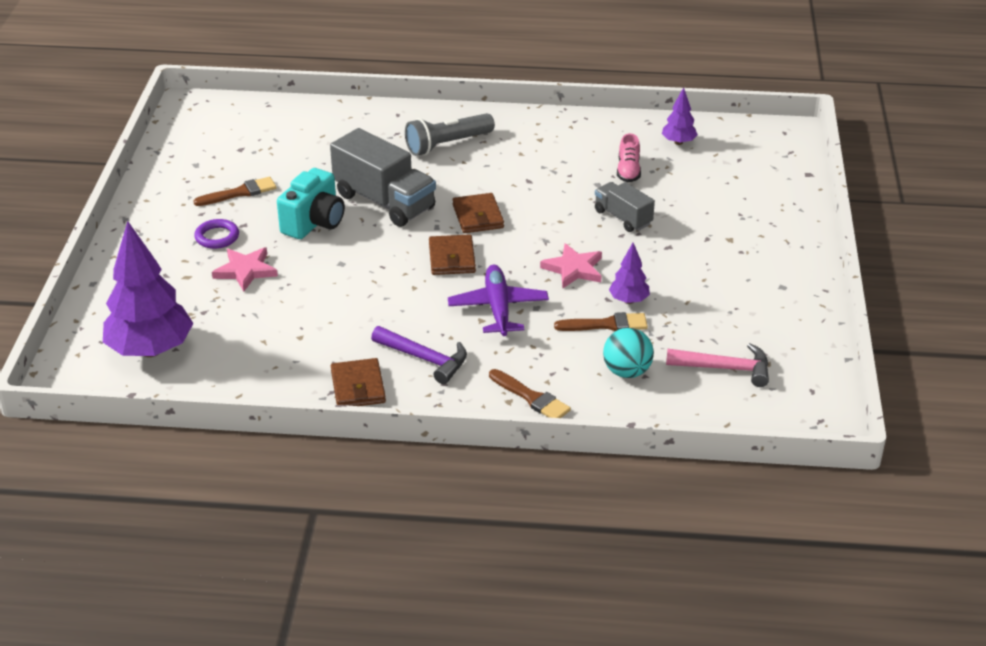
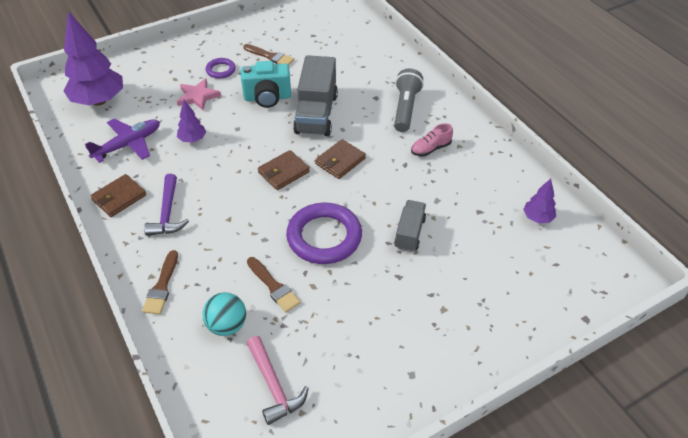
camera: 55 degrees right, 10 degrees up
(447, 144) = (405, 109): grey flashlight -> grey flashlight turned 75 degrees clockwise
(498, 308) = (248, 220): purple plane -> purple plane (128, 144)
(573, 269) = (324, 237): pink star -> purple ring
(628, 171) = (470, 208): pink shoe -> pink shoe (430, 149)
(628, 300) = (312, 285): purple tree -> purple tree (192, 139)

